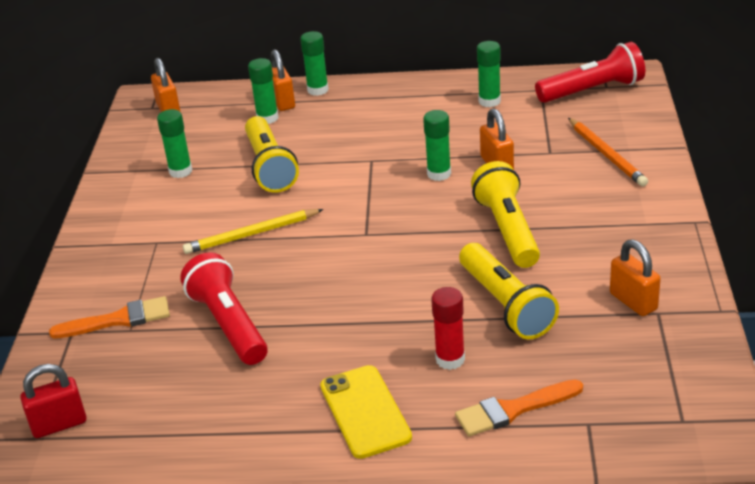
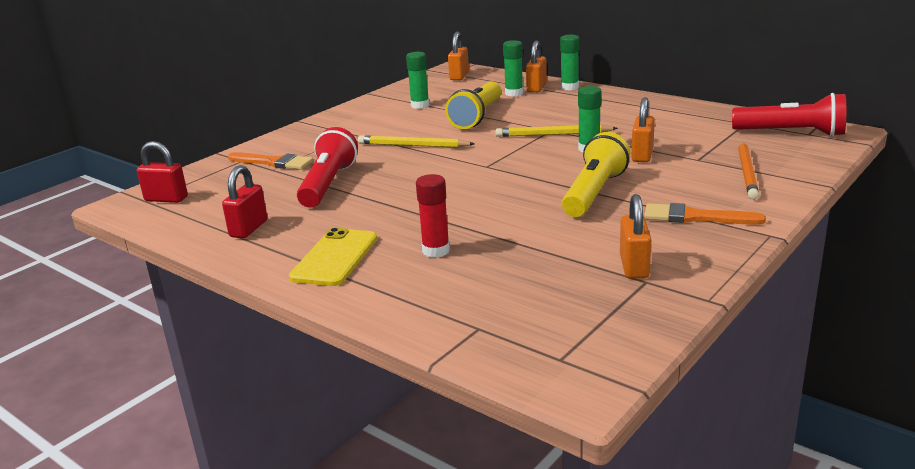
camera: 35 degrees right, 10 degrees down
(223, 419) = (248, 229): none -> red padlock
(381, 166) = (553, 134): none -> yellow pencil
(489, 101) = (690, 120): green glue stick -> none
(506, 305) = (525, 234): yellow flashlight -> none
(513, 409) = (435, 296): orange brush -> orange brush (695, 217)

